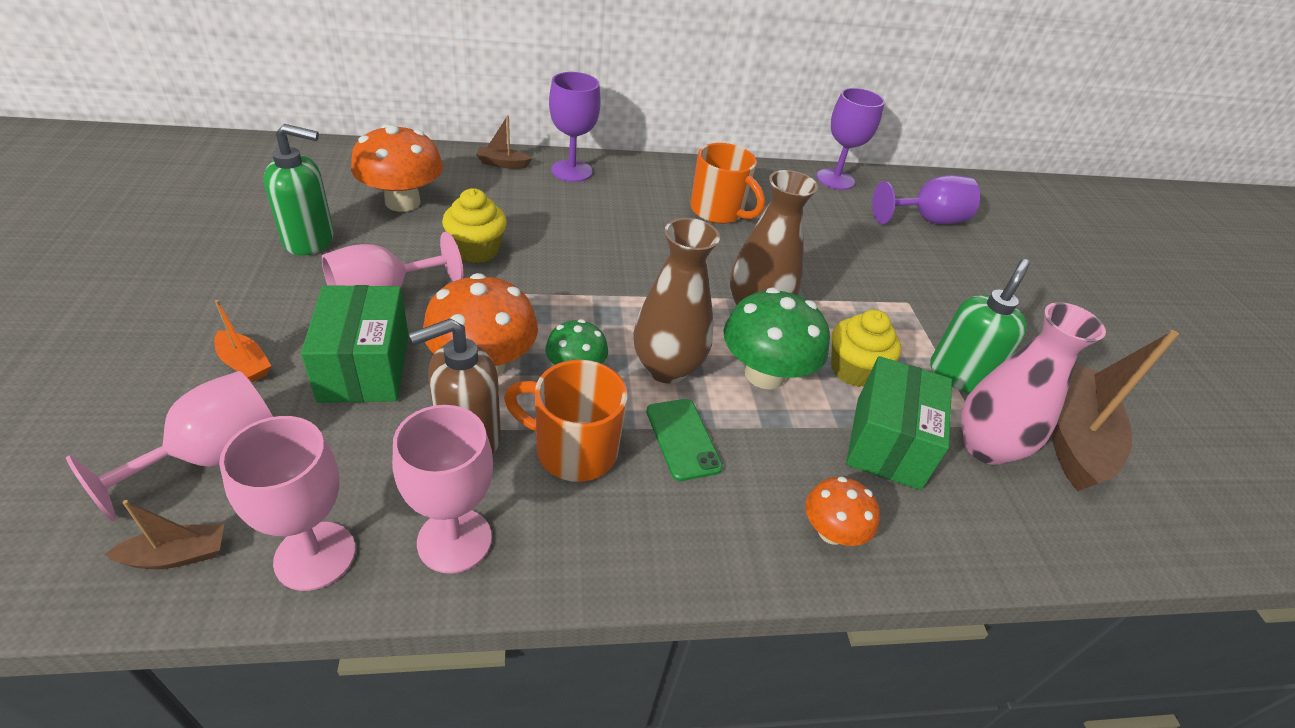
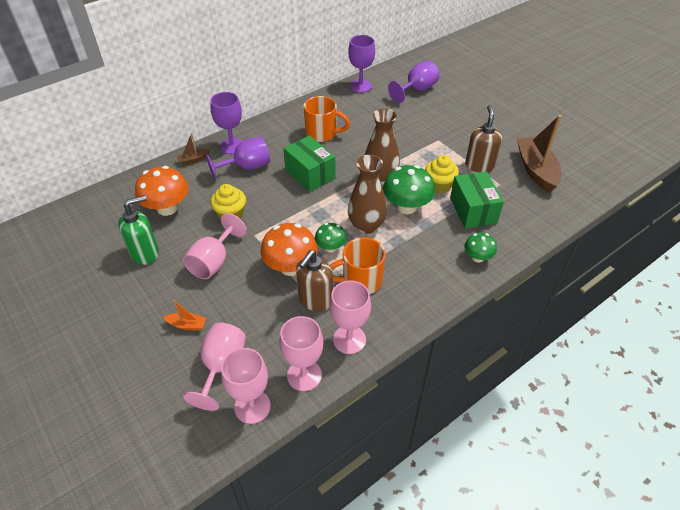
camera: 25 degrees left, 5 degrees up
(177, 555) = (252, 406): brown boat -> pink goblet
(365, 367) = (241, 296): green box -> green box (310, 174)
(564, 204) = (247, 167): none -> purple goblet
(682, 439) = (397, 252): green phone -> none
(831, 532) = (477, 257): orange mushroom -> green mushroom
(958, 375) = (479, 165): green soap dispenser -> brown soap dispenser
(985, 447) = (508, 192): pink vase -> none

